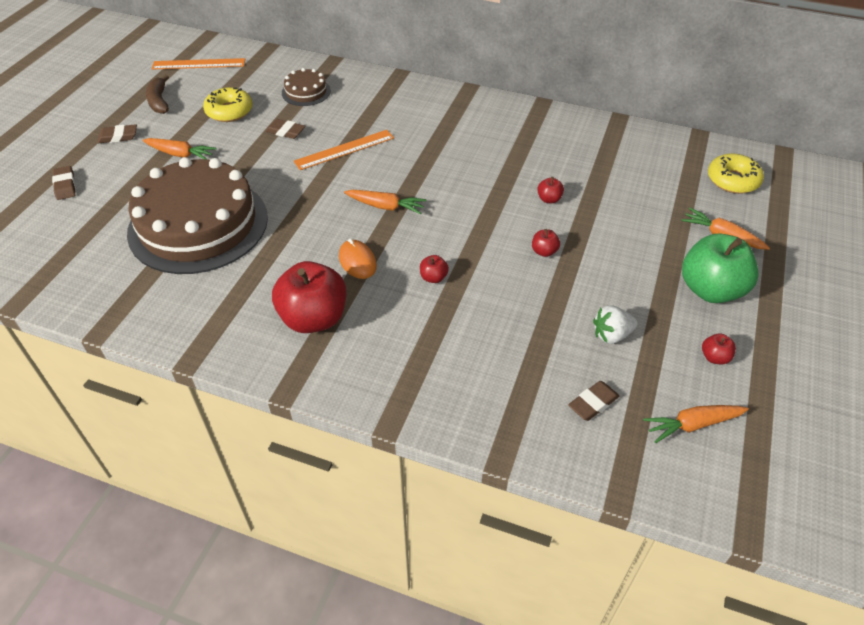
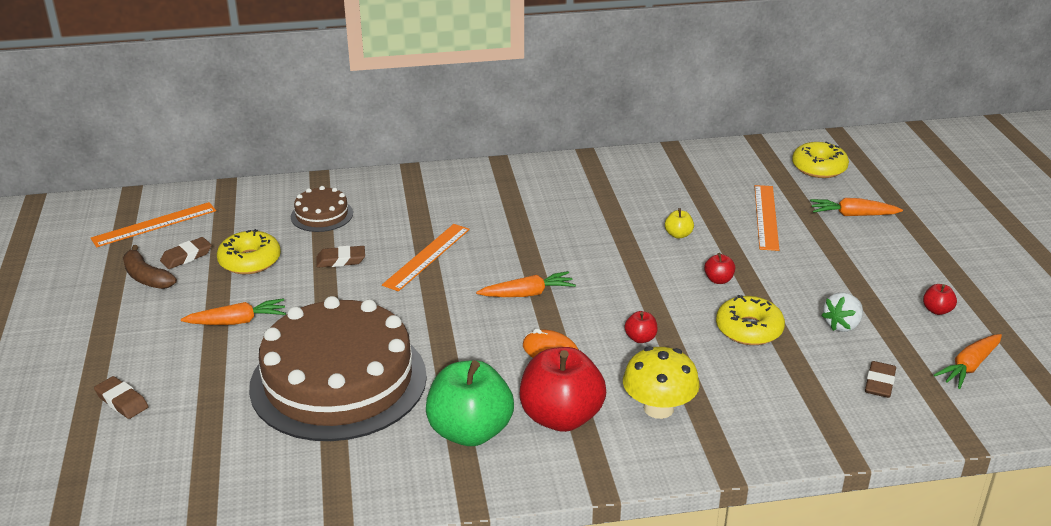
camera: 30 degrees left, 15 degrees down
(118, 137) = (134, 329): brown eraser -> brown eraser (186, 256)
(390, 343) = (658, 408): none -> yellow mushroom
(527, 305) = (749, 329): none -> yellow donut
(549, 199) = (678, 235): red apple -> yellow apple
(639, 210) = (766, 217): none -> orange ruler
(710, 290) = (884, 260): green apple -> green apple (470, 431)

